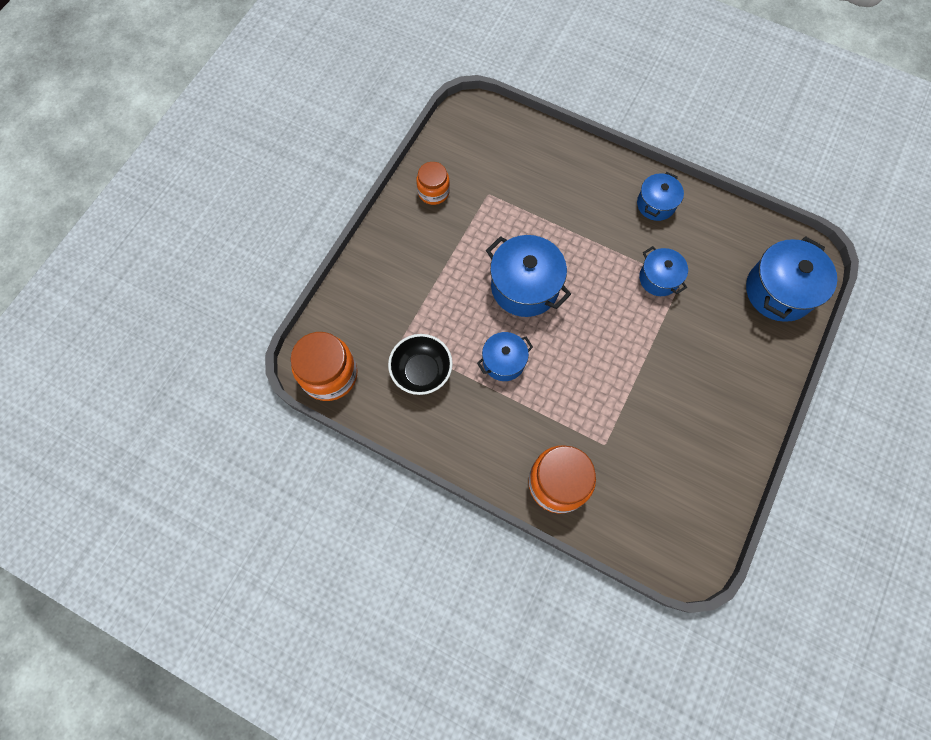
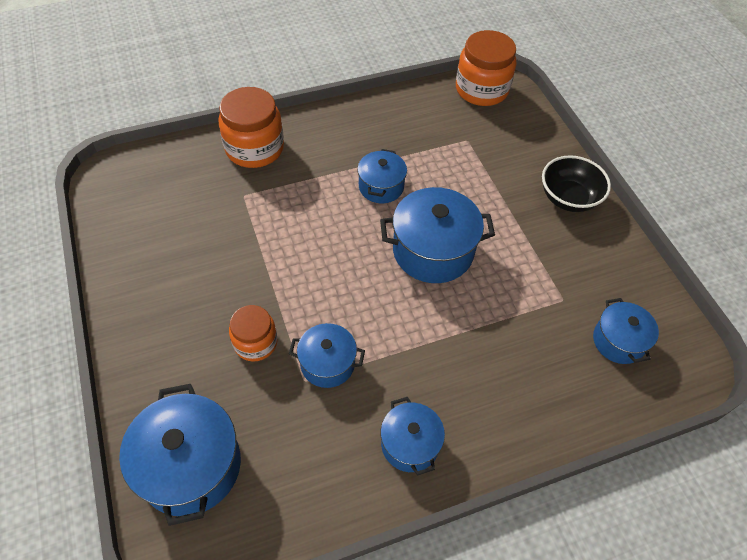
camera: 130 degrees right, 15 degrees down
(421, 371) = (428, 136): black bowl -> black bowl (568, 198)
(433, 192) = (603, 259): orange jar -> orange jar (255, 343)
(489, 152) = (618, 341): none -> blue pot

